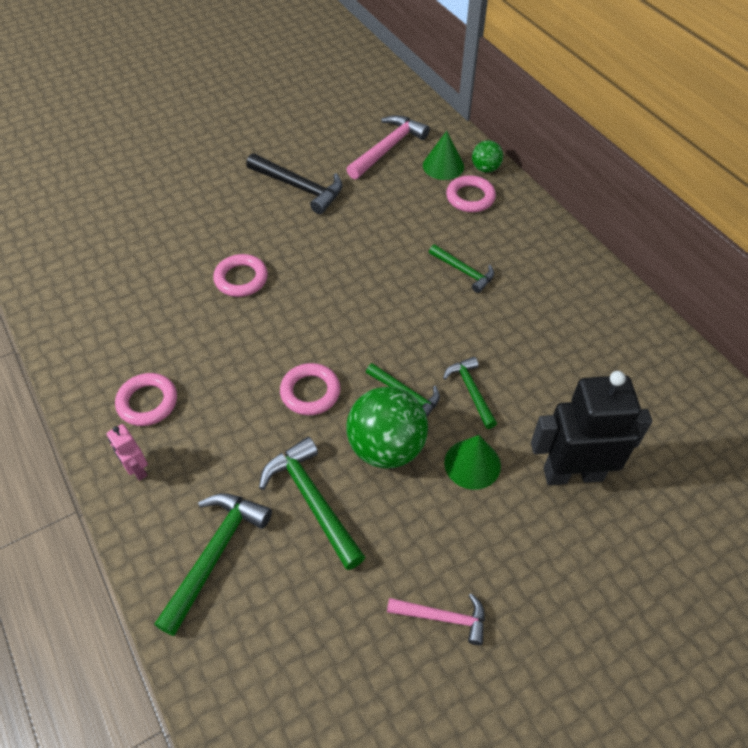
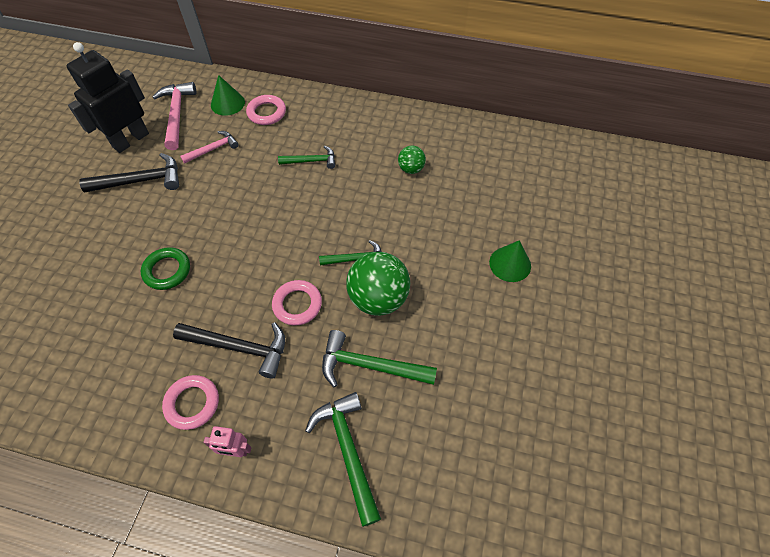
camera: 45 degrees left, 5 degrees up
(226, 388) = (239, 347): none -> black hammer
(241, 279) = (167, 271): pink ring -> green ring
(442, 617) = (505, 362): pink hammer -> pink hammer (213, 149)
(471, 391) = (390, 228): green hammer -> none
(472, 464) = (433, 267): green cone -> green cone (510, 264)
(485, 169) = (257, 88): green ball -> green ball (411, 169)
(572, 473) = (486, 230): black robot -> black robot (130, 140)

